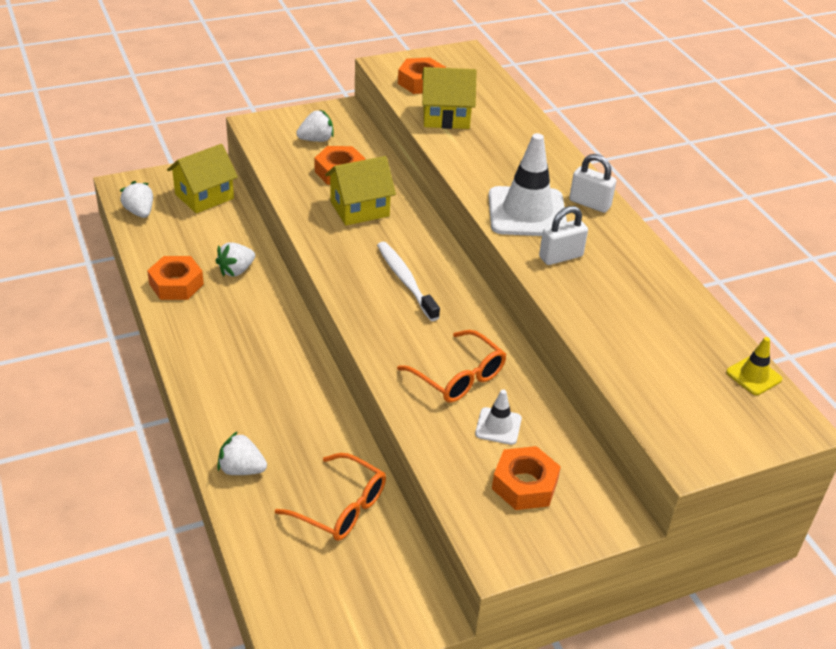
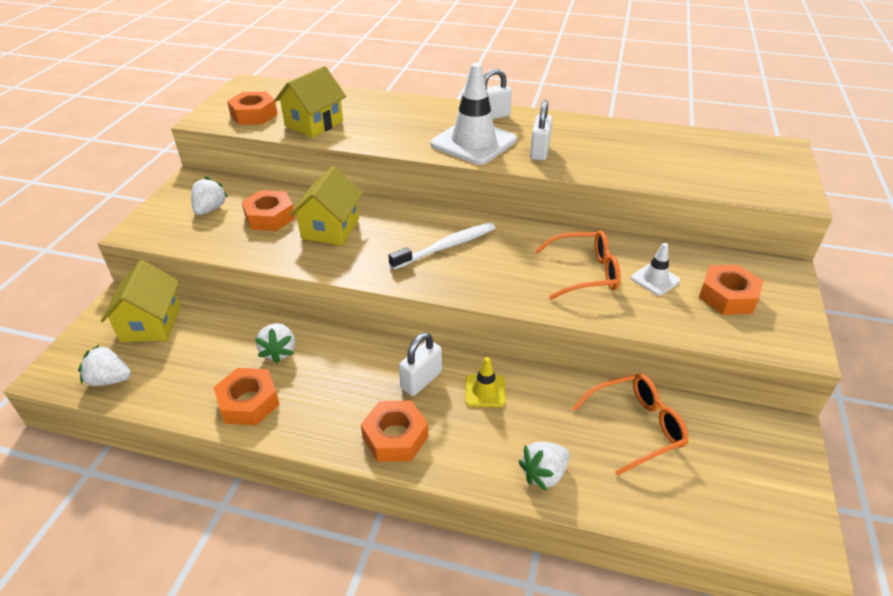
camera: 50 degrees left, 0 degrees up
(208, 372) = (395, 437): none -> orange nut
(276, 358) = (421, 380): none -> white padlock
(405, 280) = (446, 247): white toothbrush -> white toothbrush turned 135 degrees clockwise
(753, 376) = (726, 140): yellow traffic cone -> yellow traffic cone (485, 391)

